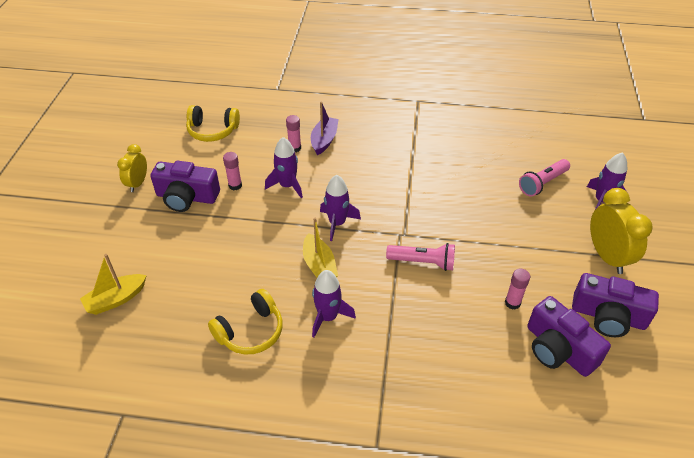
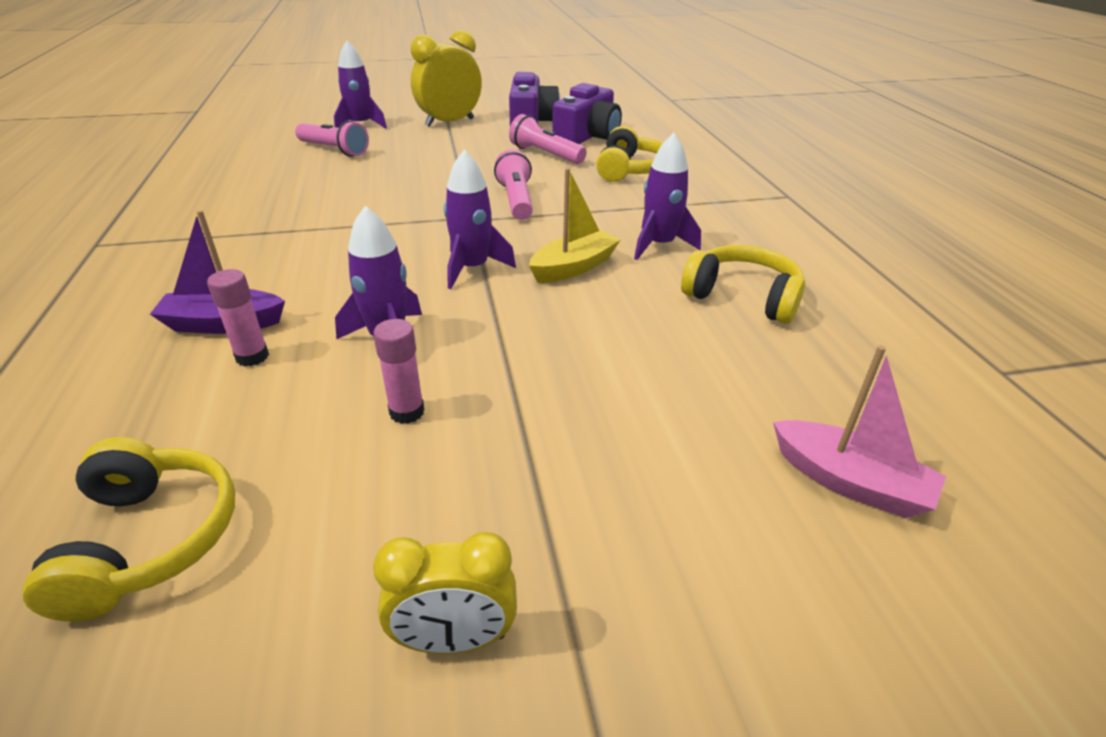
camera: 110 degrees left, 10 degrees down
(116, 299) = (849, 482): yellow boat -> pink boat
(187, 197) = (476, 486): purple camera -> none
(464, 351) = (630, 170): none -> yellow headphones
(512, 303) = (545, 154): pink glue stick -> pink flashlight

